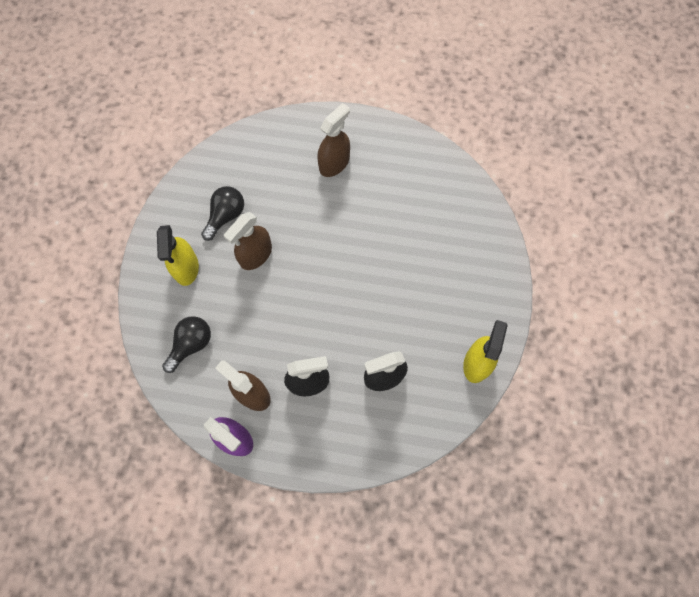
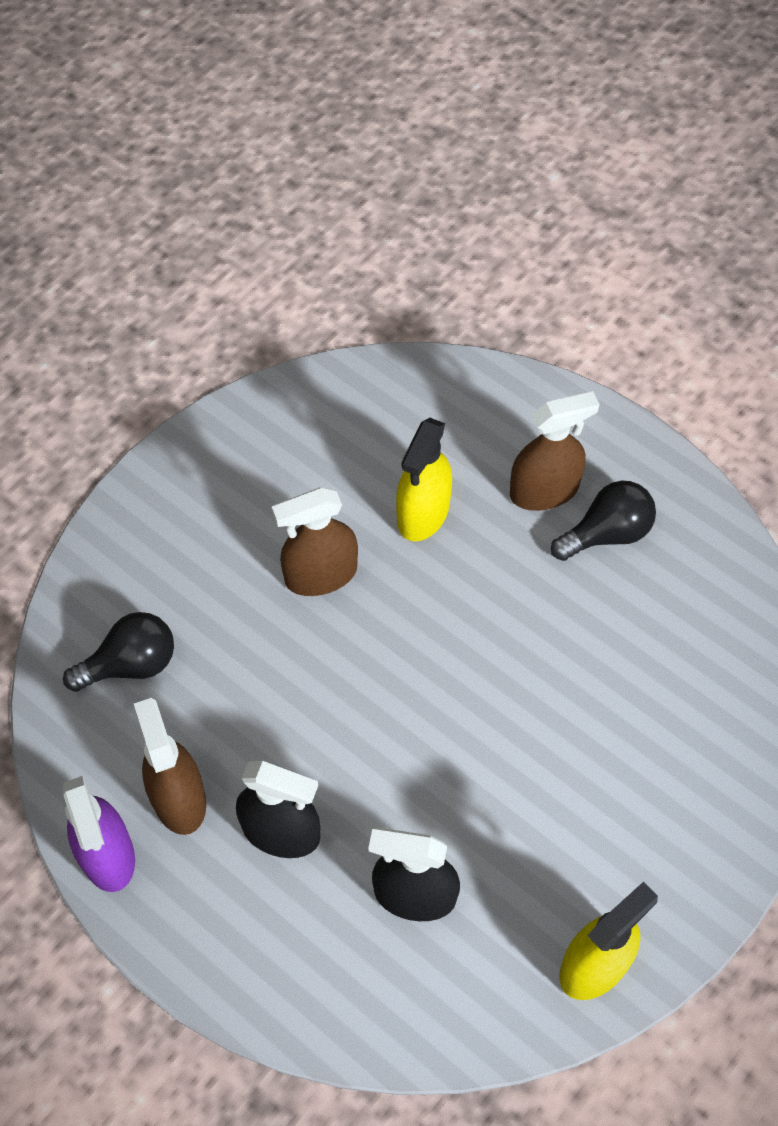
camera: 30 degrees right, 10 degrees down
(186, 268) = (196, 537): yellow spray bottle -> yellow spray bottle (423, 513)
(226, 216) = (310, 486): black light bulb -> black light bulb (607, 533)

